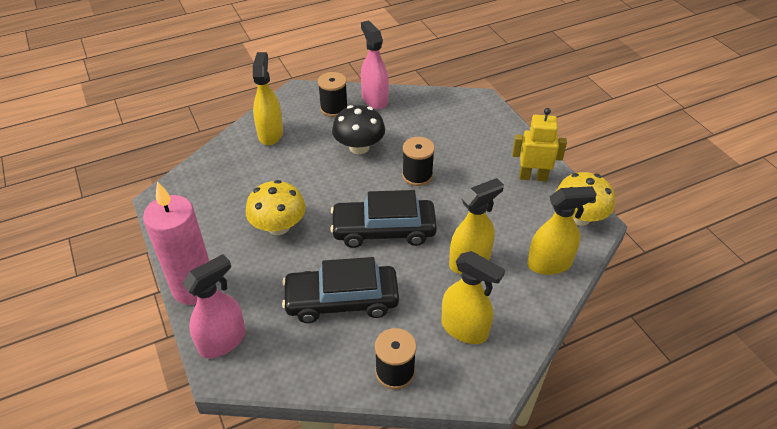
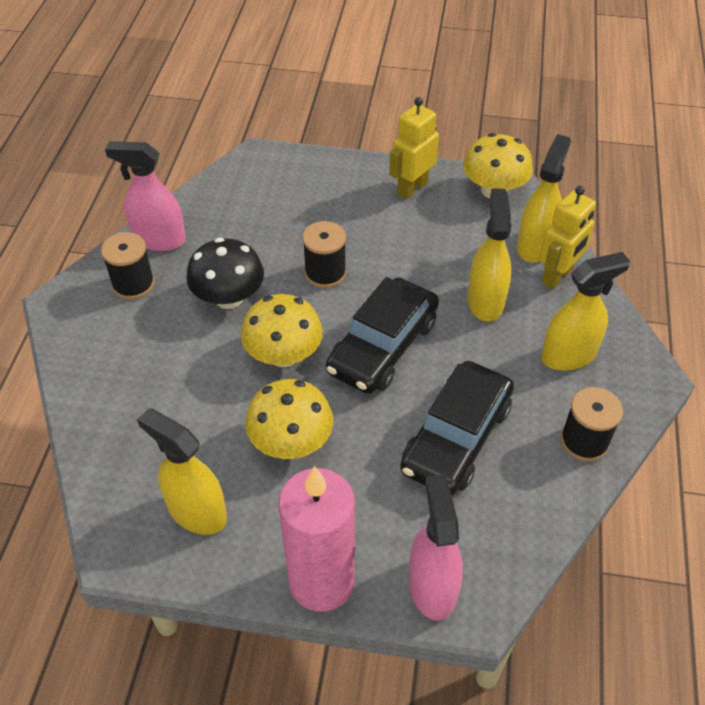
camera: 55 degrees left, 5 degrees up
(270, 134) = (113, 370): yellow spray bottle -> yellow spray bottle (197, 512)
(338, 191) = (284, 355): none -> yellow mushroom
(533, 289) = (557, 276): none -> yellow robot

